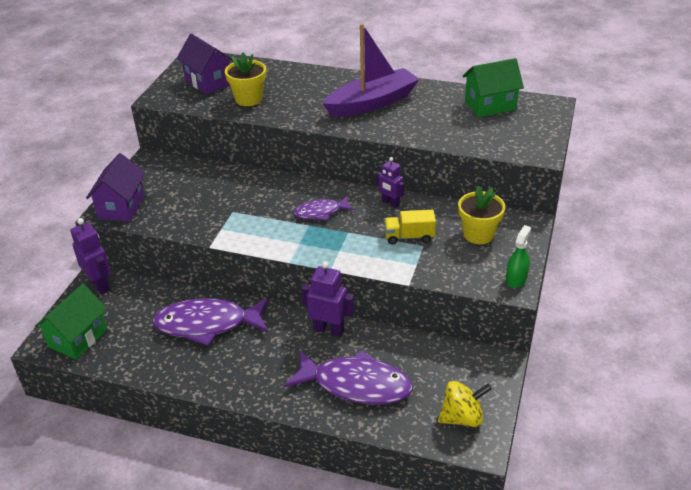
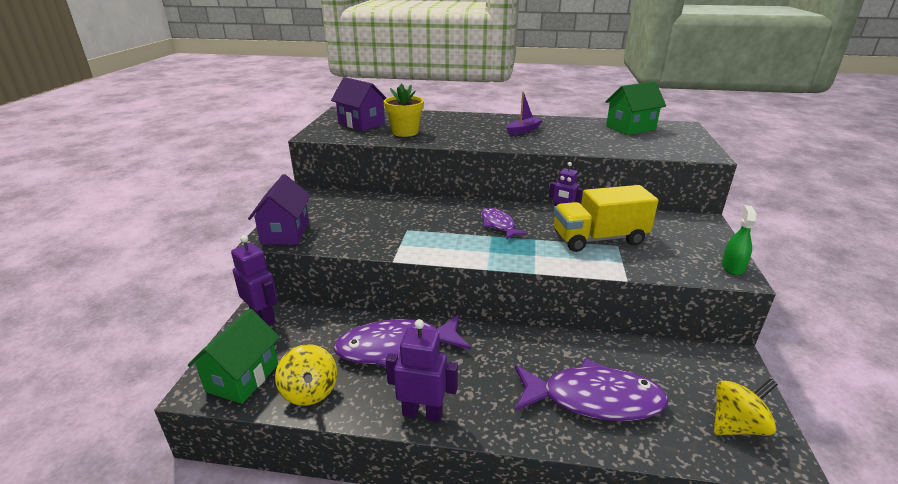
camera: 10 degrees left, 10 degrees down
(129, 355) = (309, 392): none -> yellow spinning top
(321, 212) = (498, 225): purple fish -> purple fish turned 90 degrees clockwise
(329, 329) = (534, 342): purple robot -> purple robot (422, 413)
(372, 103) = (523, 130): purple boat -> purple boat, size x0.48
(409, 237) = (599, 239): yellow truck -> yellow truck, size x1.77
(478, 234) = (665, 233): yellow flower pot -> none

